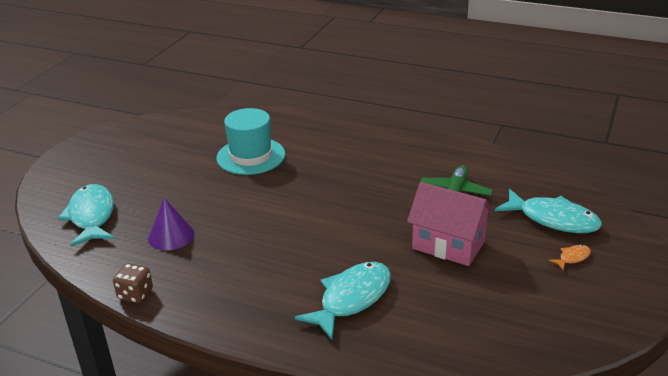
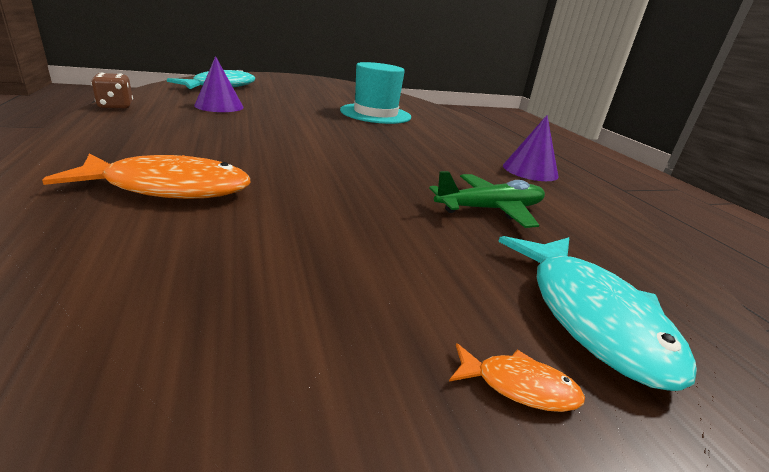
camera: 45 degrees right, 5 degrees down
(351, 299) = (170, 188): turquoise fish -> orange fish
(415, 146) = (530, 170): none -> purple cone
(448, 245) = (368, 229): pink house -> none

